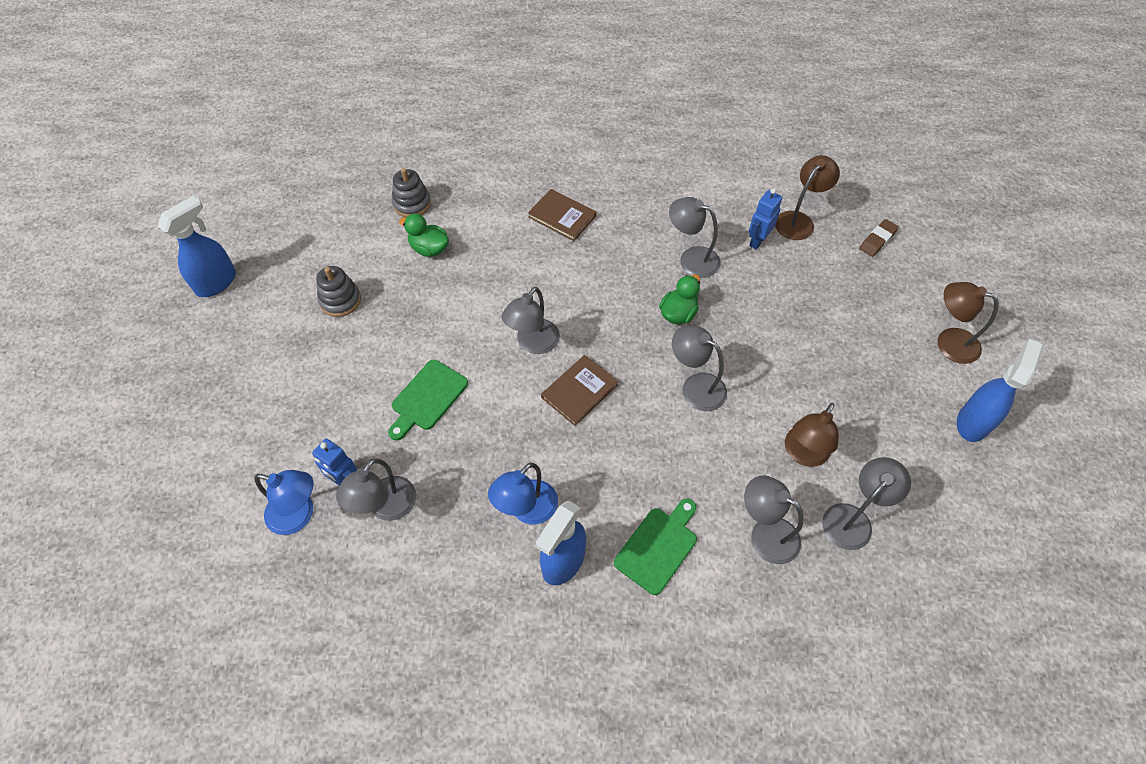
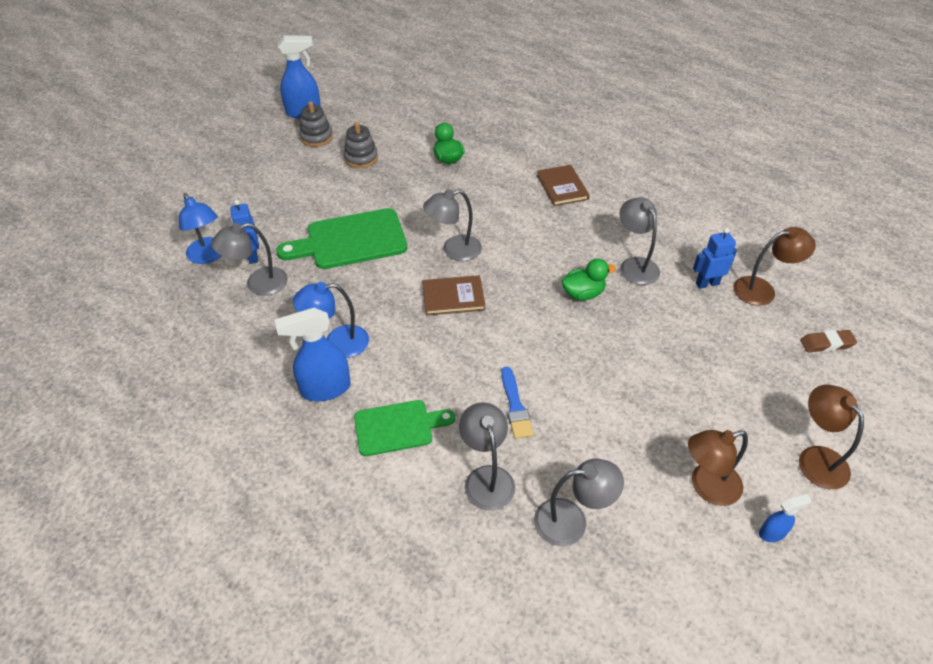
camera: 40 degrees right, 10 degrees down
(412, 204) = (465, 129): grey stacking toy -> grey stacking toy (316, 137)
(427, 398) = (351, 240): green cutting board -> green cutting board, size x1.57
(695, 387) = (543, 347): grey lamp -> none
(726, 456) = (515, 406): none -> blue brush
(803, 454) = (580, 448): brown lamp -> brown lamp (706, 487)
(973, 422) = (772, 533): blue spray bottle -> blue spray bottle, size x0.51

